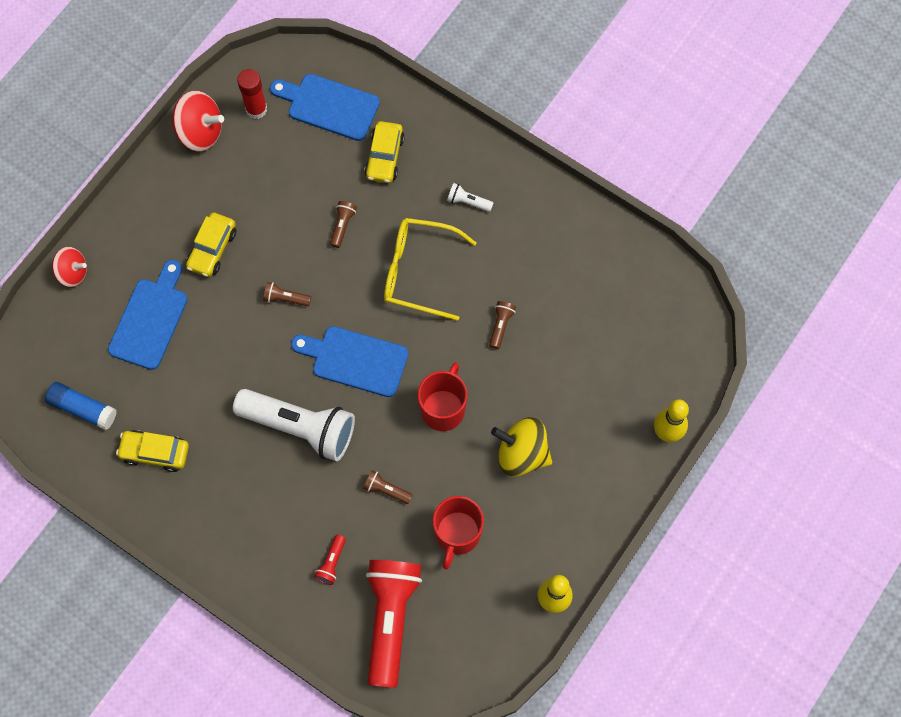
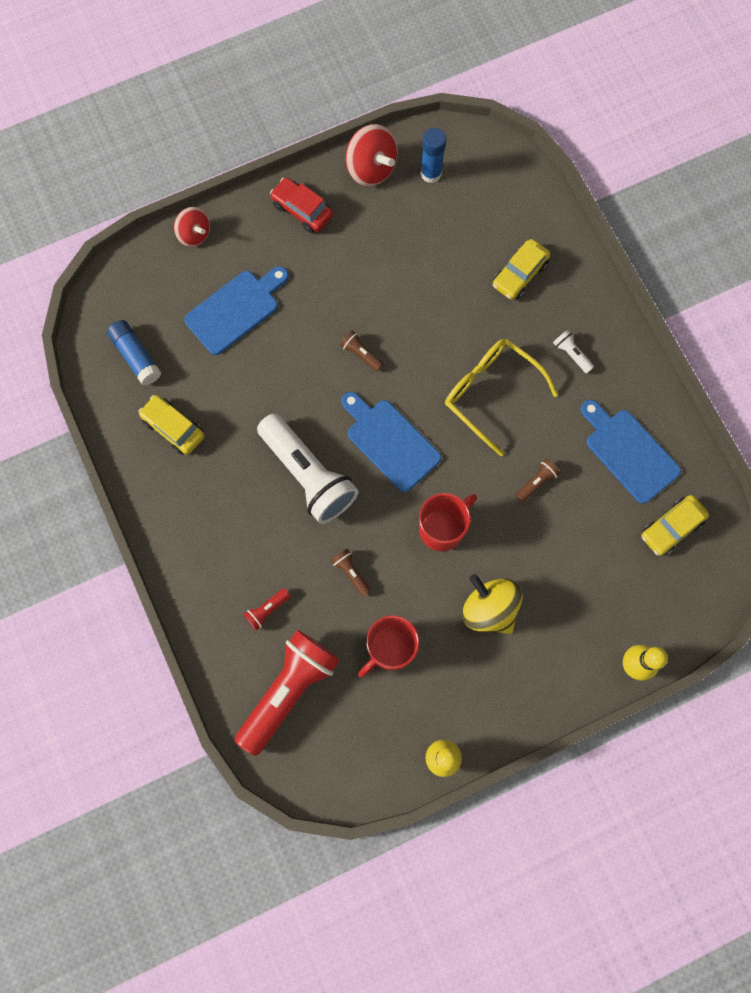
camera: 30 degrees right, 5 degrees up
(159, 200) = (302, 210): none -> red car
(212, 249) = (323, 276): yellow car -> yellow car (671, 528)
(256, 109) = (431, 173): red glue stick -> blue glue stick
(329, 106) = (496, 203): blue cutting board -> blue cutting board (628, 452)
(342, 226) = (447, 316): brown flashlight -> none

